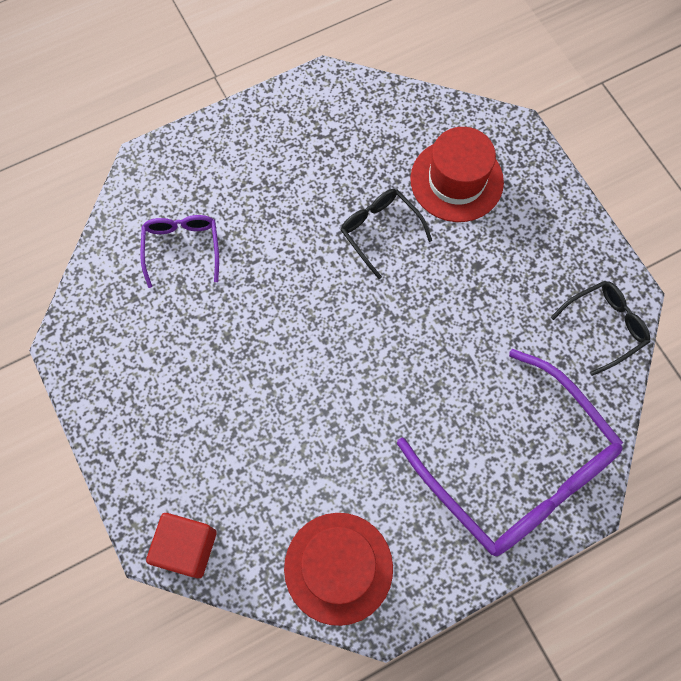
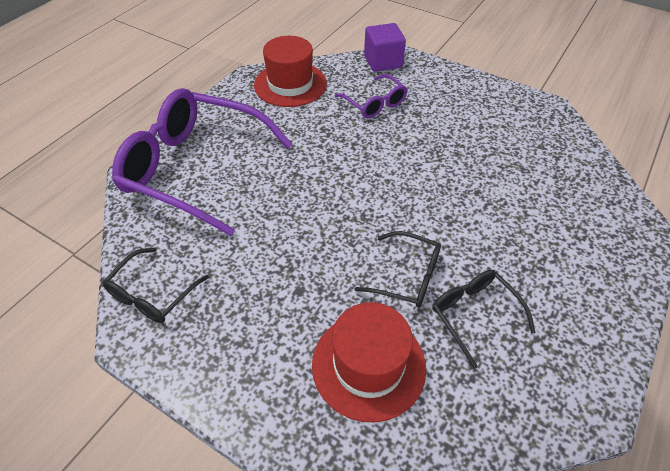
camera: 150 degrees right, 20 degrees down
(182, 248) = (546, 188): purple glasses -> purple glasses (374, 103)
(187, 547) = (383, 62): red cube -> purple cube
(351, 175) = (474, 314): none -> black glasses

